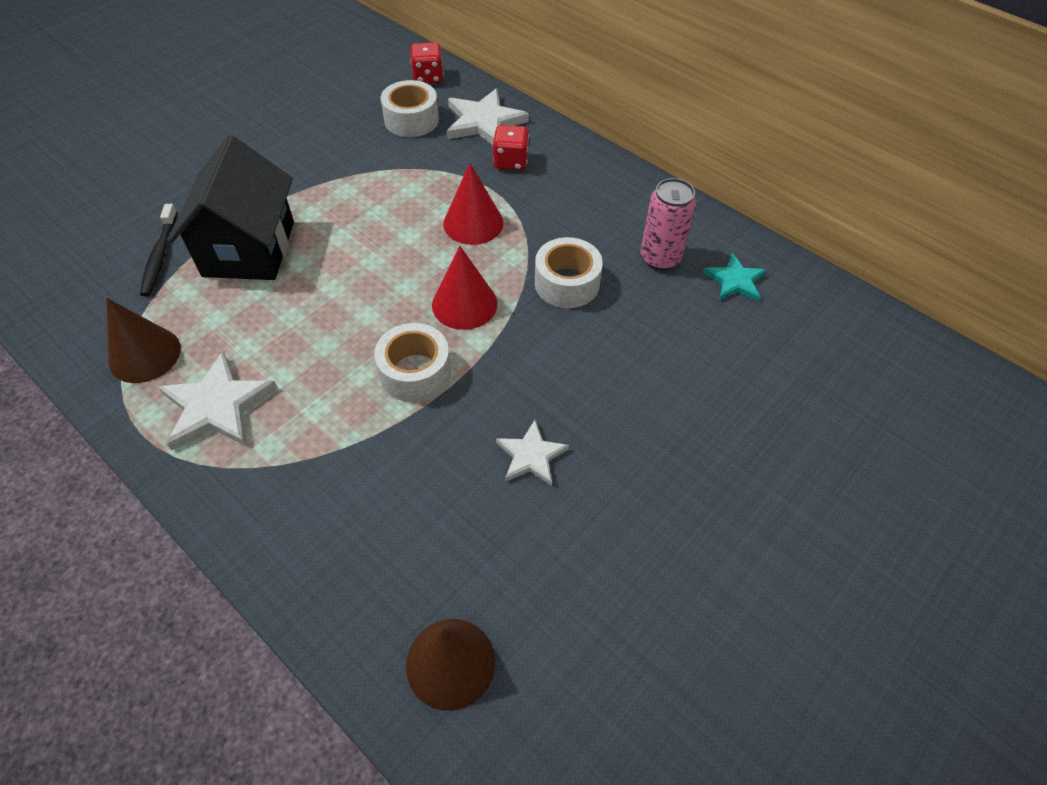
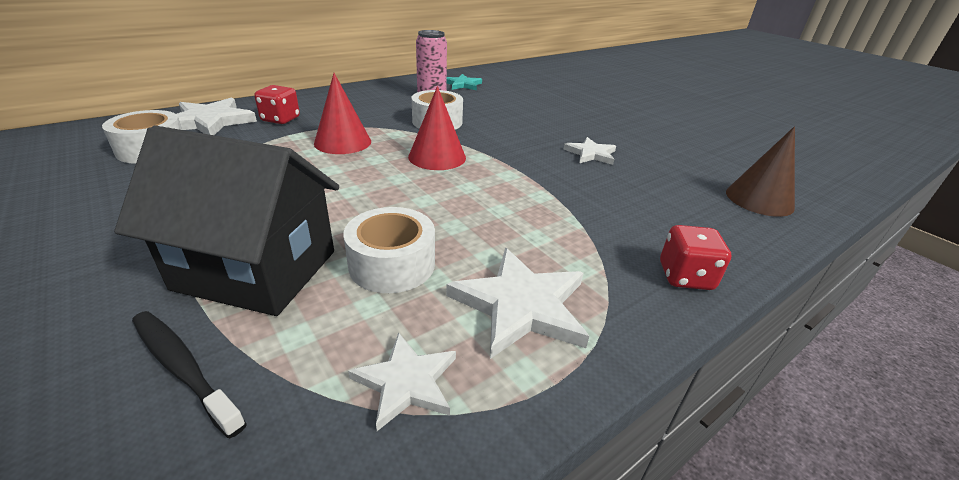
camera: 80 degrees left, 20 degrees down
(144, 355) = (406, 382): brown cone -> white star
(160, 256) = (183, 368): black toothbrush -> black toothbrush turned 150 degrees counterclockwise
(415, 372) = (504, 184): white tape -> white tape (392, 264)
(428, 77) = (92, 134): red dice -> red dice (685, 276)

